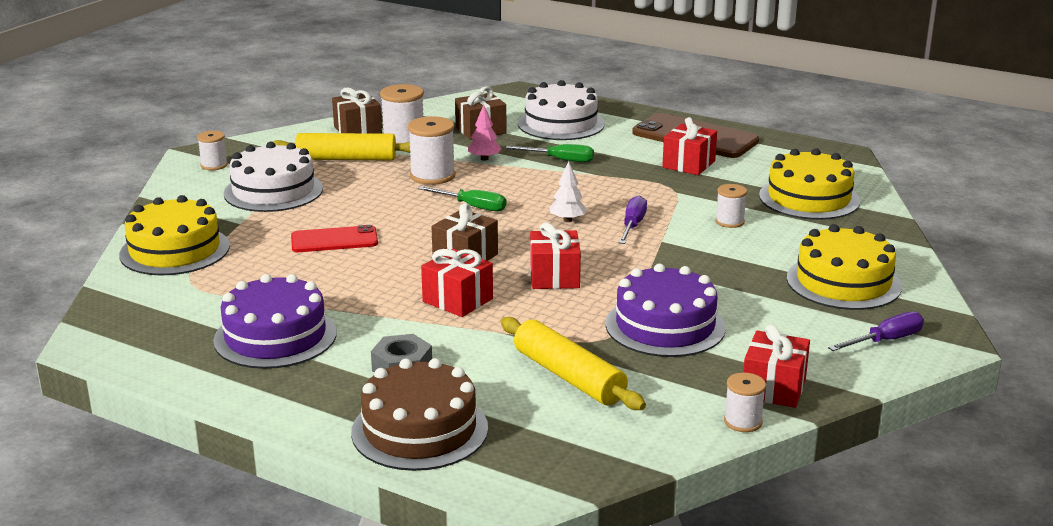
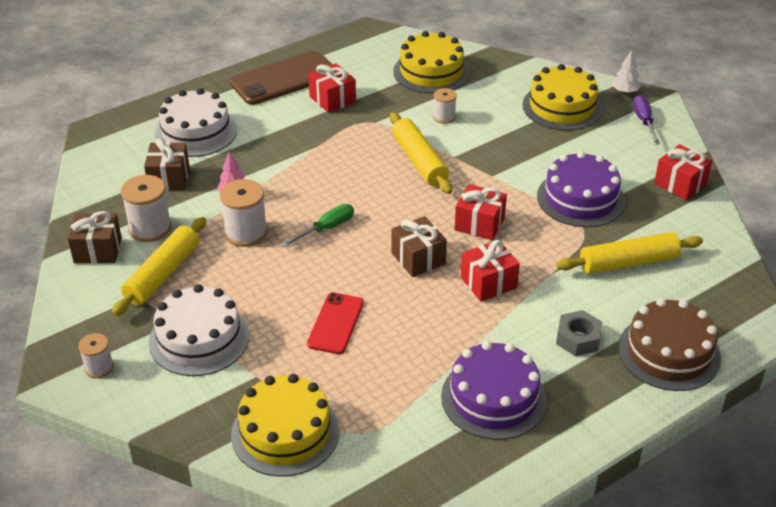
camera: 65 degrees left, 15 degrees up
(560, 160) = (272, 156): green screwdriver -> none
(567, 220) = (388, 188): white tree -> white tree (624, 91)
(632, 225) = (419, 161): purple screwdriver -> yellow rolling pin
(743, 422) = (714, 210): white spool -> none

